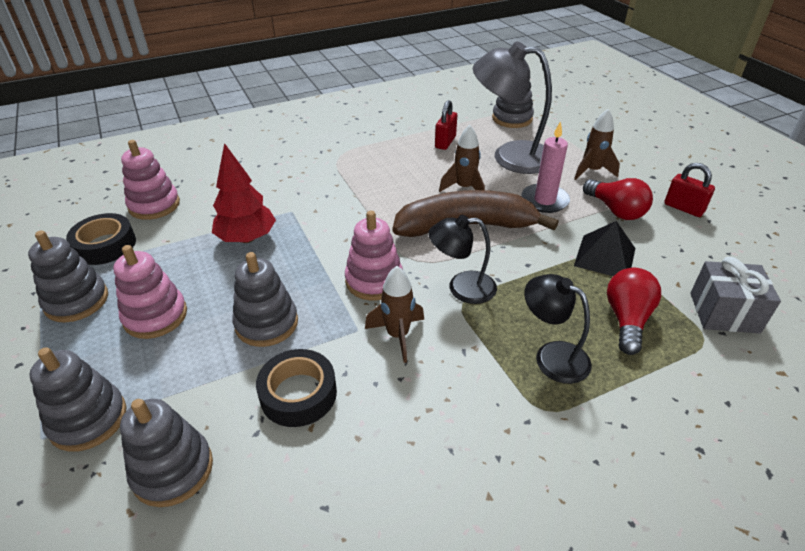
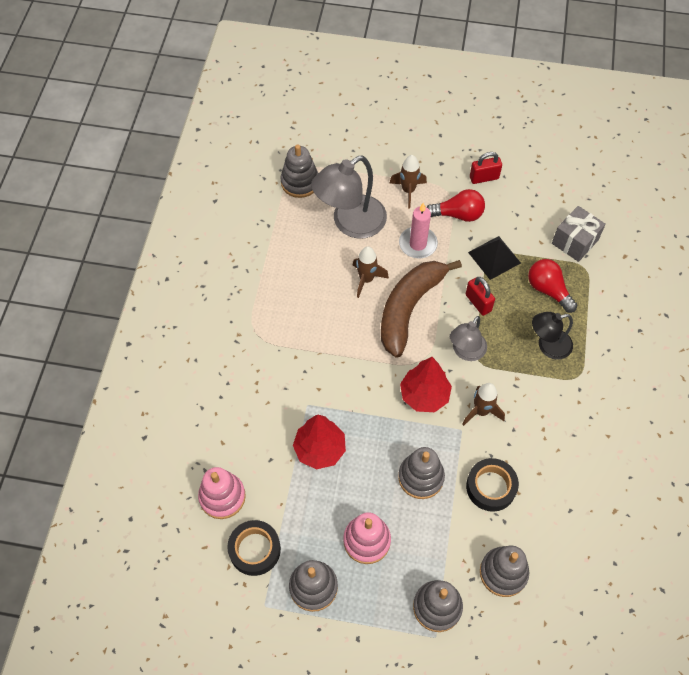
camera: 55 degrees left, 20 degrees up
(374, 280) = (424, 395): pink stacking toy -> red tree
(445, 142) = (296, 249): red padlock -> red padlock (478, 303)
(462, 288) = (465, 352): black lamp -> grey lamp

